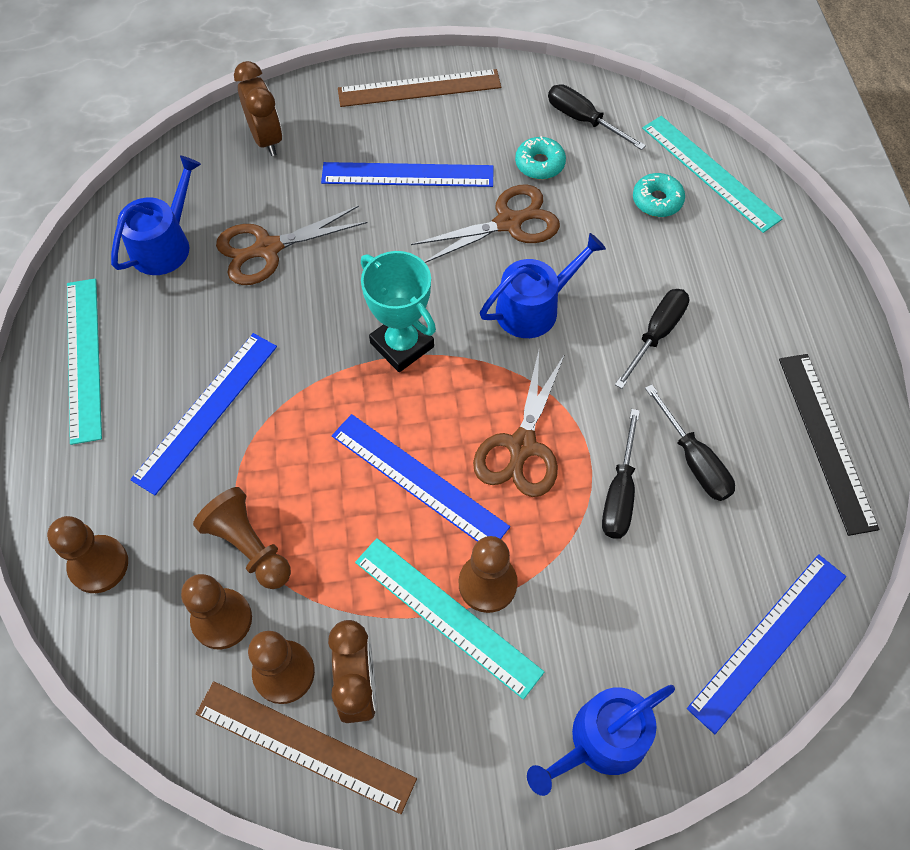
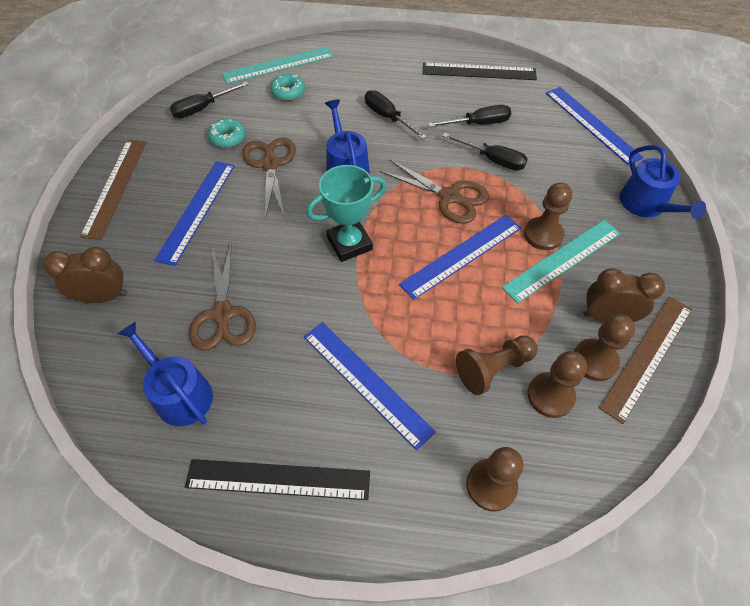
camera: 75 degrees left, 5 degrees down
(84, 358) = (278, 479): turquoise ruler -> black ruler

